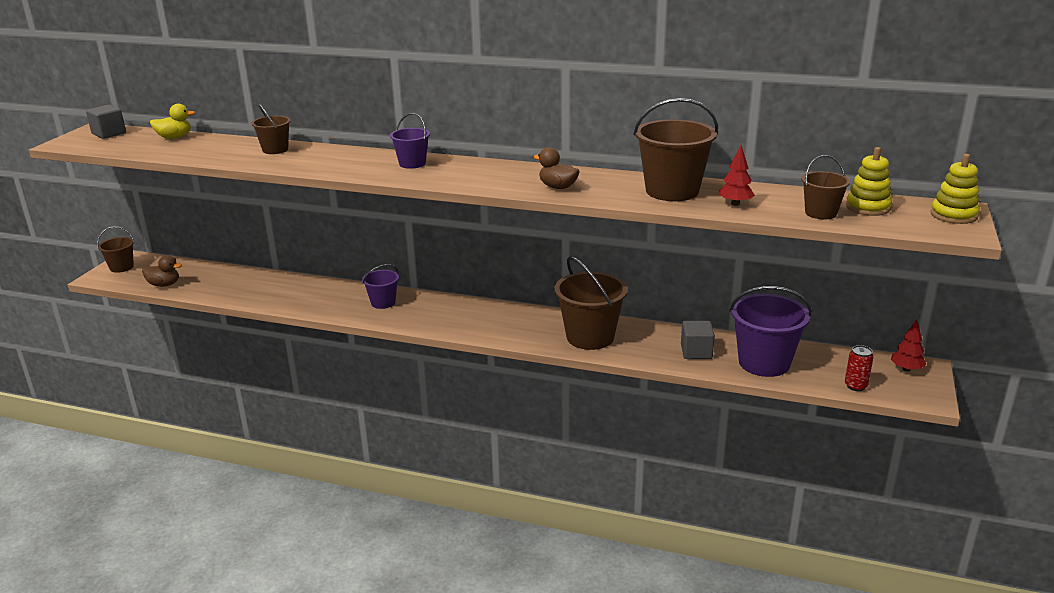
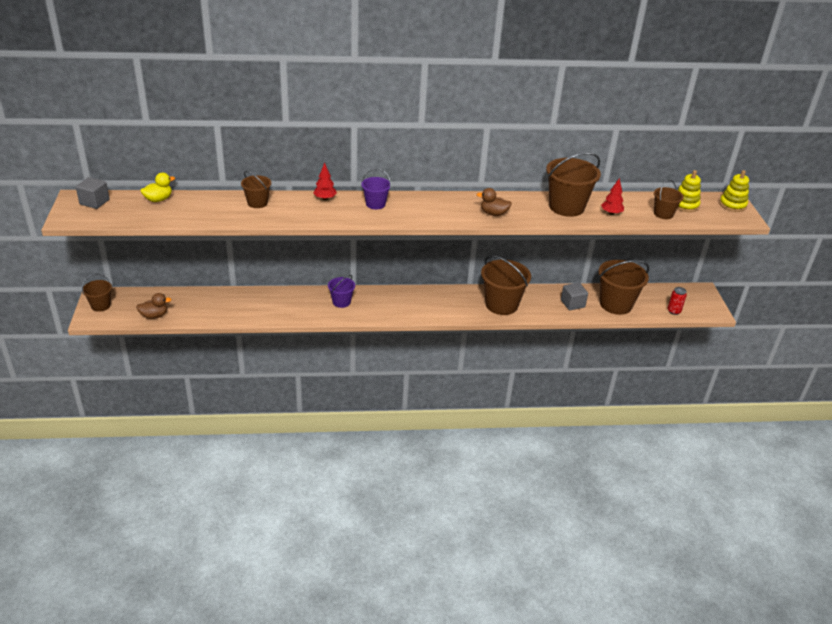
camera: 25 degrees left, 10 degrees up
(764, 363) = (615, 304): purple bucket -> brown bucket
(906, 369) = (694, 293): red tree -> red tree (325, 198)

